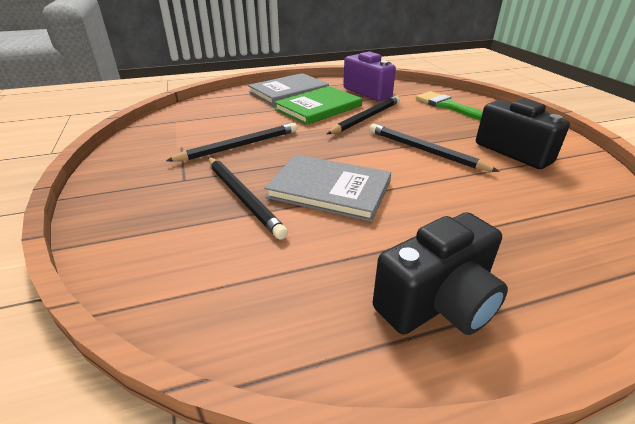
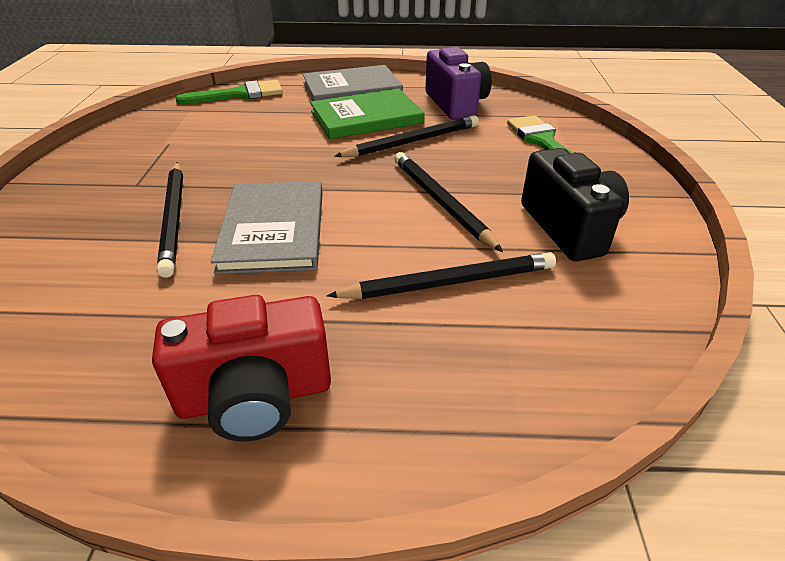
camera: 20 degrees right, 5 degrees up
(206, 105) = (239, 94): none -> green brush
(239, 146) = (227, 154): black pencil -> black pencil (449, 282)
(329, 189) = (274, 229): grey book -> grey book turned 45 degrees clockwise
(438, 303) = (255, 396): black camera -> red camera

